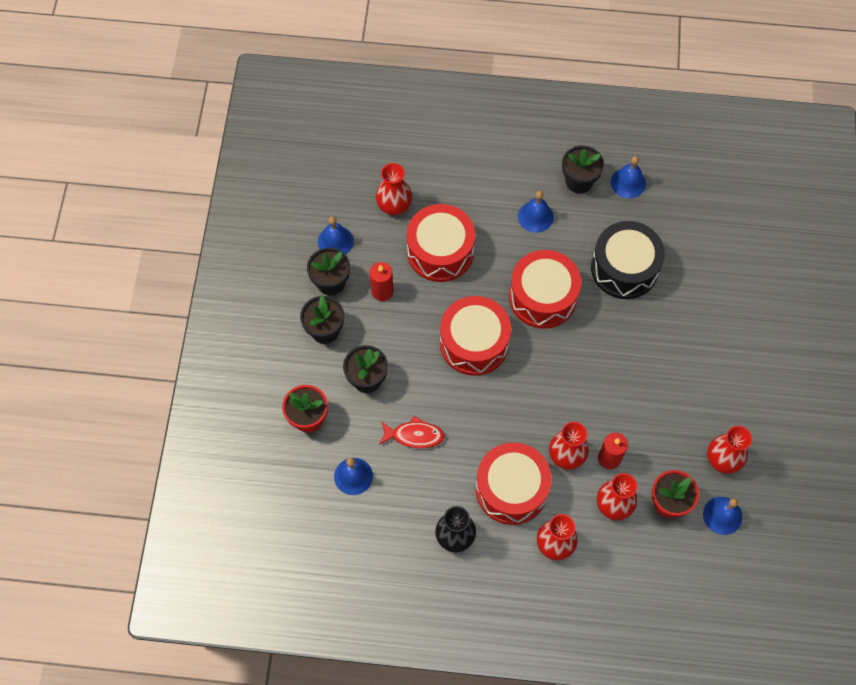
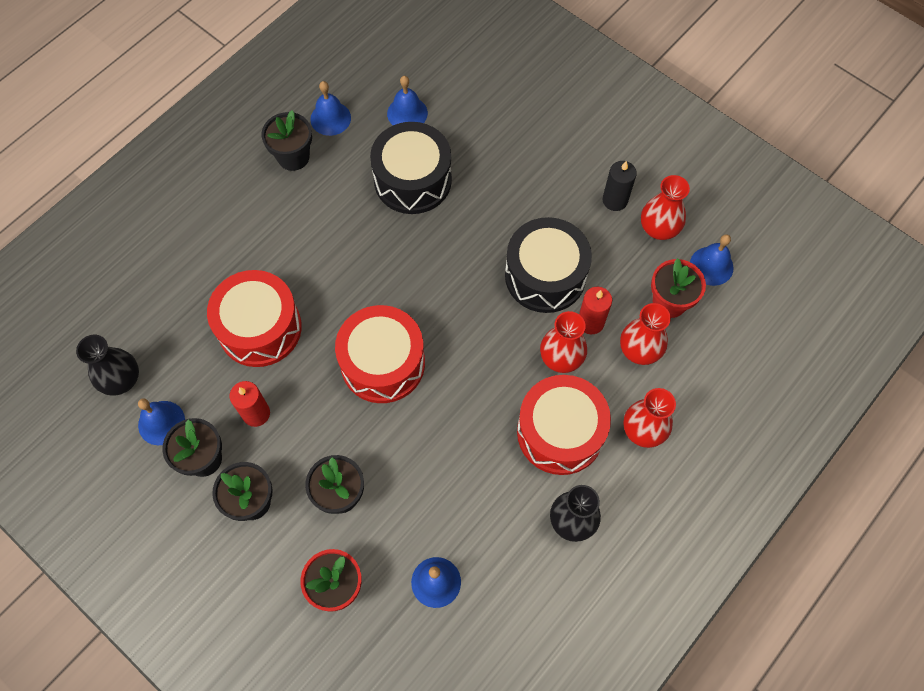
camera: 55 degrees left, 0 degrees up
(345, 198) = (121, 380): none -> black vase
(394, 205) = (172, 337): red vase -> none
(414, 435) = (437, 488): red fish -> none
(535, 216) = (297, 218): blue bell -> blue bell (407, 113)
(543, 297) = (385, 268): red drum -> none
(621, 404) = (545, 276): none -> black drum
(721, 414) = (615, 200): none -> black candle

